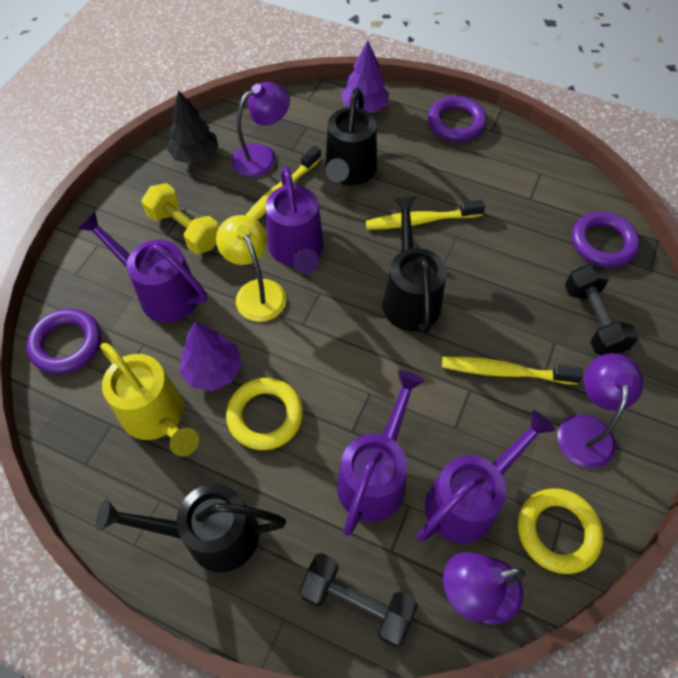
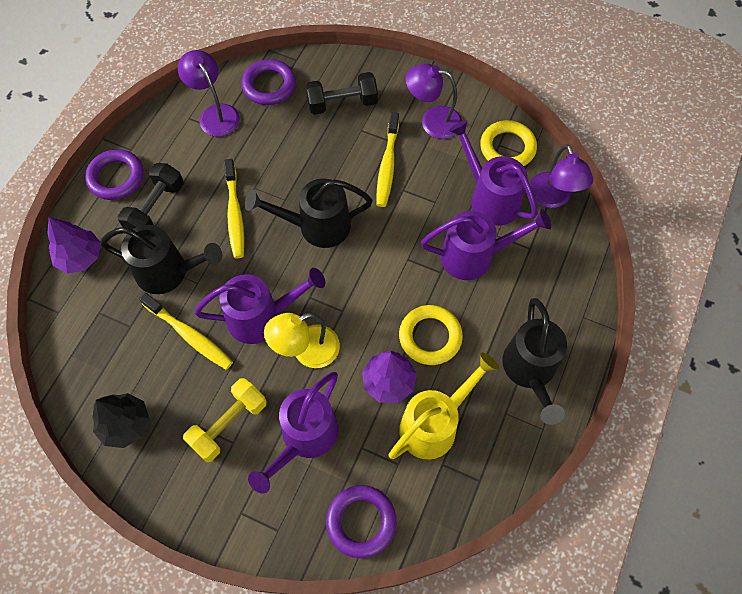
camera: 90 degrees left, 5 degrees up
(262, 156) = (136, 354): purple lamp -> purple lamp (215, 114)
(357, 602) = (566, 270): black dumbbell -> black dumbbell (156, 208)
(376, 475) = (475, 256): purple watering can -> purple watering can turned 150 degrees clockwise

